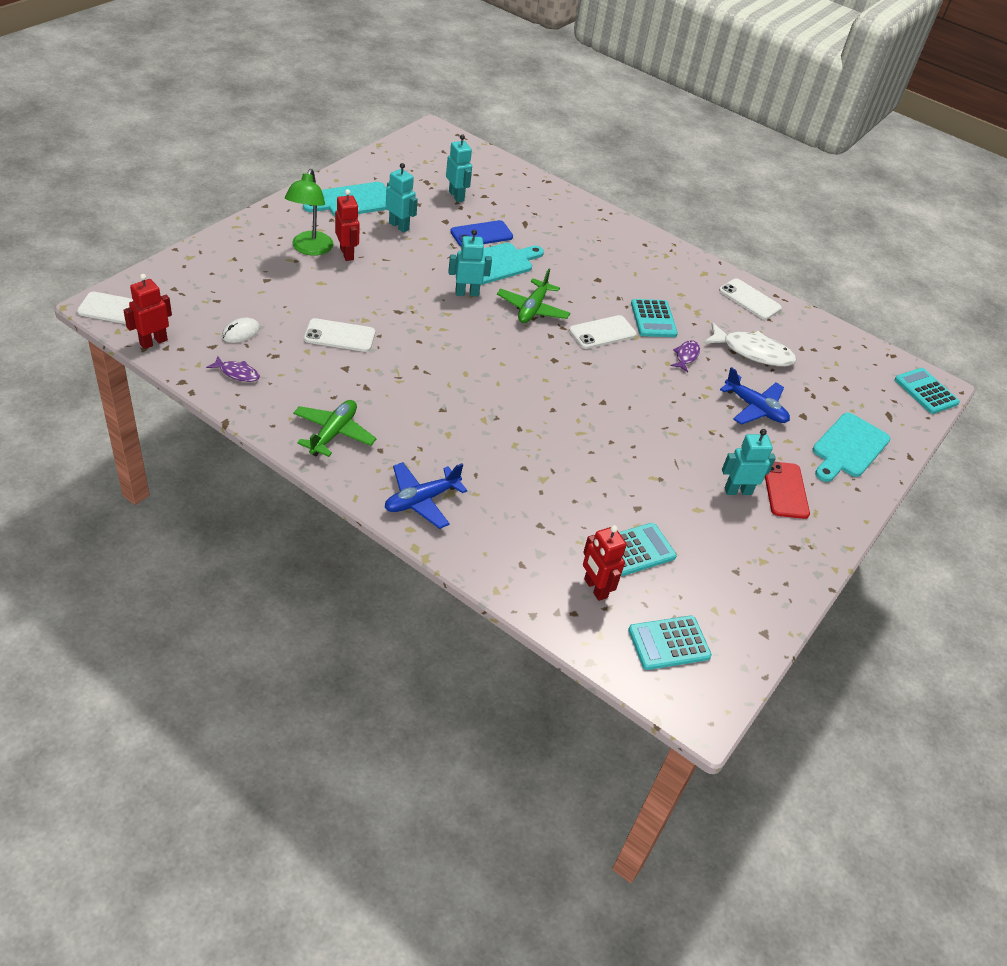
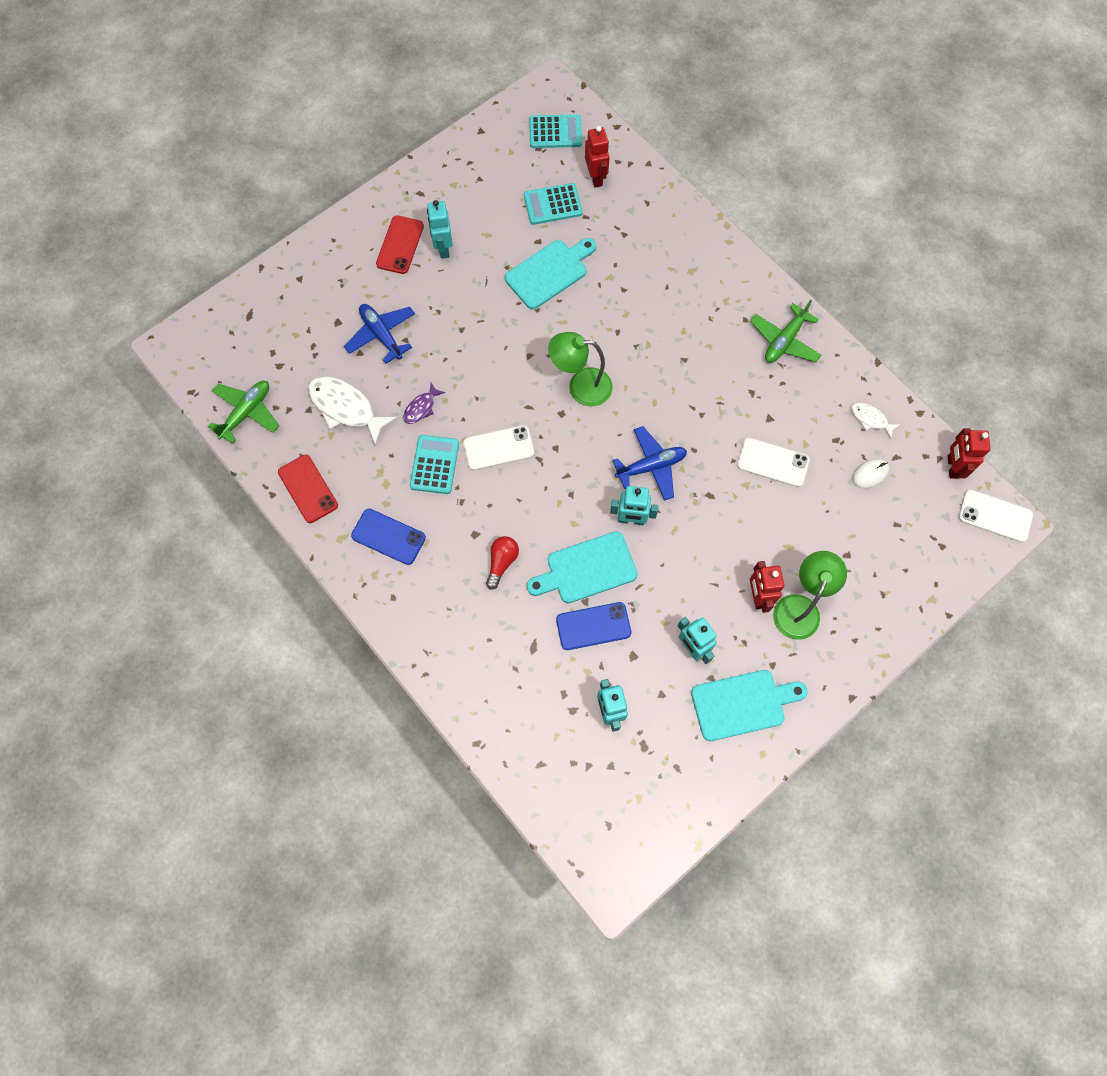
camera: 160 degrees left, 25 degrees up
(153, 342) = (952, 467): red robot -> red robot turned 120 degrees clockwise
(237, 373) = (870, 419): purple fish -> white fish
(421, 500) = (716, 266): blue plane -> blue plane (651, 466)
(532, 309) = (564, 489): green plane -> green plane (246, 412)
(542, 381) = (580, 386): none -> green lamp
(568, 265) = (502, 562): none -> red light bulb
(667, 275) = (388, 537): none -> blue phone
(737, 491) = (443, 248): turquoise robot -> turquoise robot turned 75 degrees clockwise
(749, 299) = (308, 489): white phone -> red phone
(848, 447) = (314, 282): turquoise cutting board -> turquoise cutting board (549, 272)
(926, 391) = (189, 340): turquoise calculator -> none

